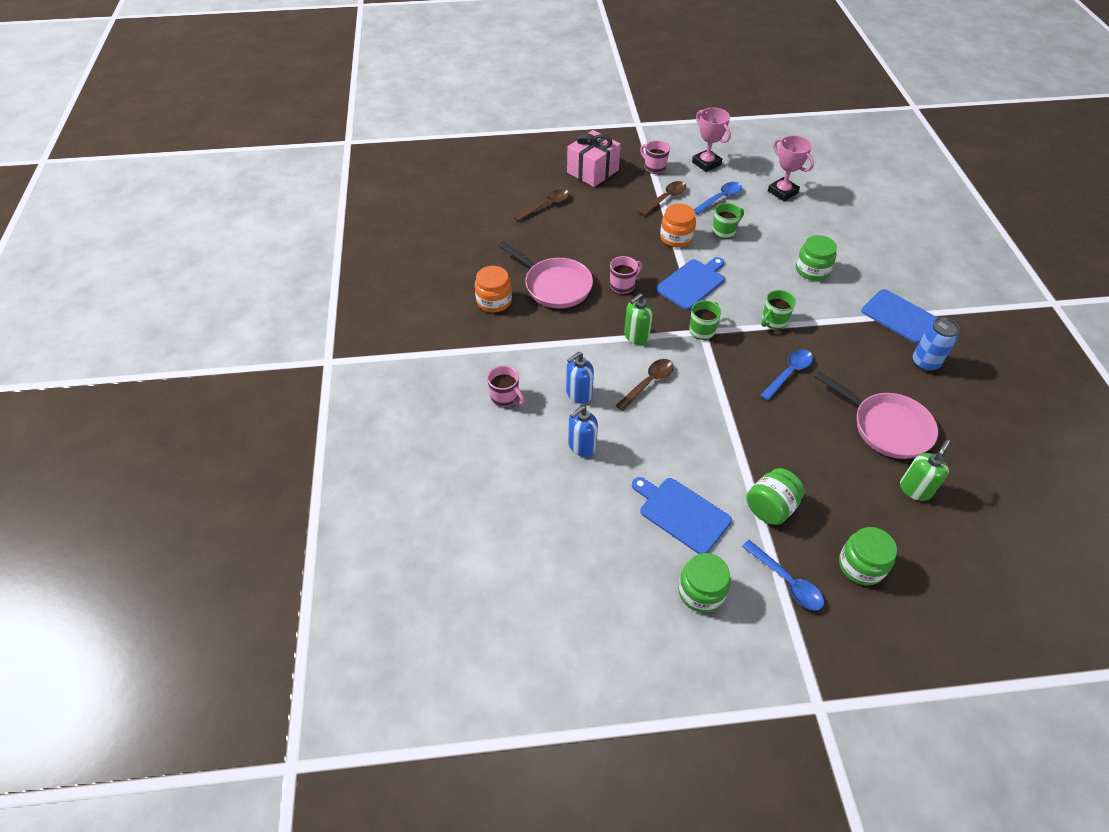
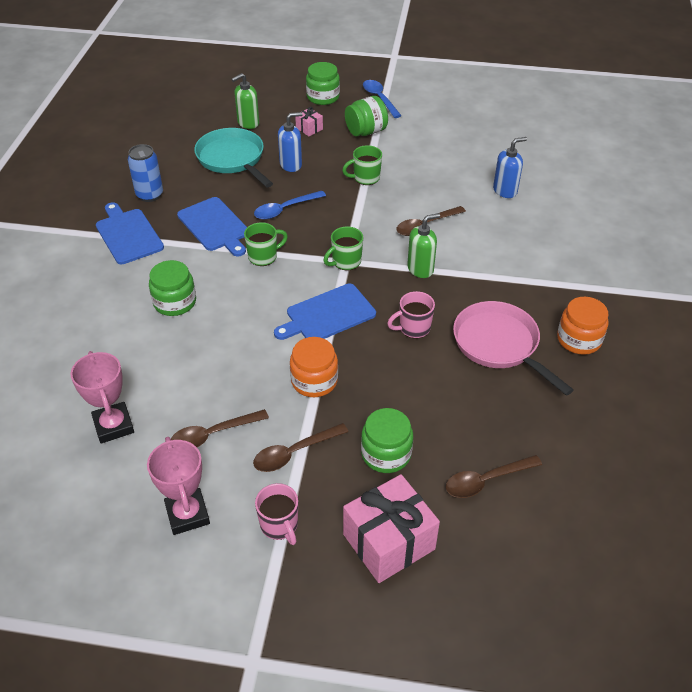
camera: 165 degrees left, 5 degrees down
(505, 397) = (572, 238): pink mug -> none
(578, 394) = (498, 229): blue soap dispenser -> blue soap dispenser (291, 165)
(681, 513) = (436, 139): blue cutting board -> blue cutting board (215, 226)
(701, 591) = (441, 103): green jar -> green jar (386, 454)
(720, 198) = (213, 434): blue spoon -> brown spoon
(724, 231) = (243, 377): green mug -> green mug (365, 178)
(839, 497) = (309, 128): none -> pink gift
(886, 427) = (232, 159): pink pan -> turquoise pan

